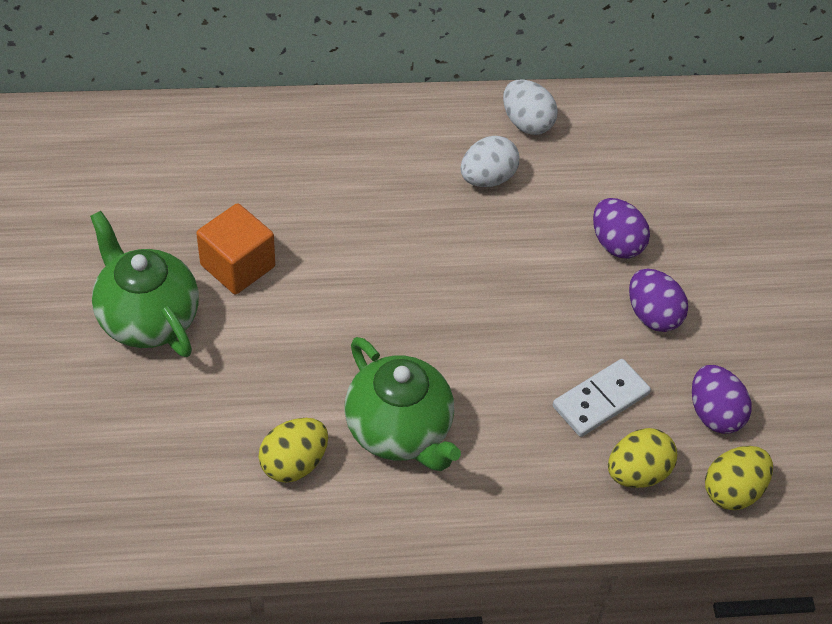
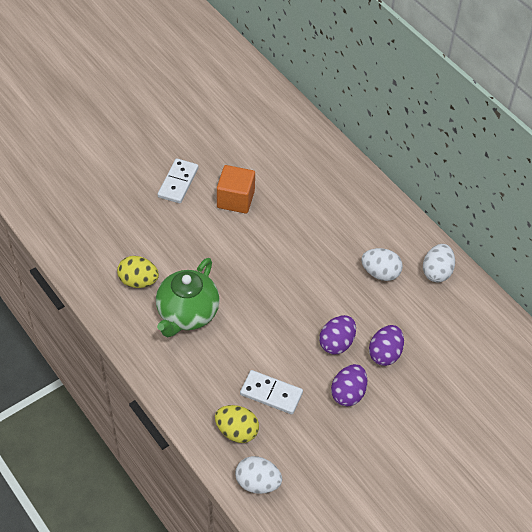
camera: 60 degrees right, 0 degrees up
(147, 318) = (178, 182): green teapot -> white domino
(714, 413) = (303, 452): purple egg -> purple egg (336, 343)
(732, 490) = (257, 483): yellow egg -> white egg

